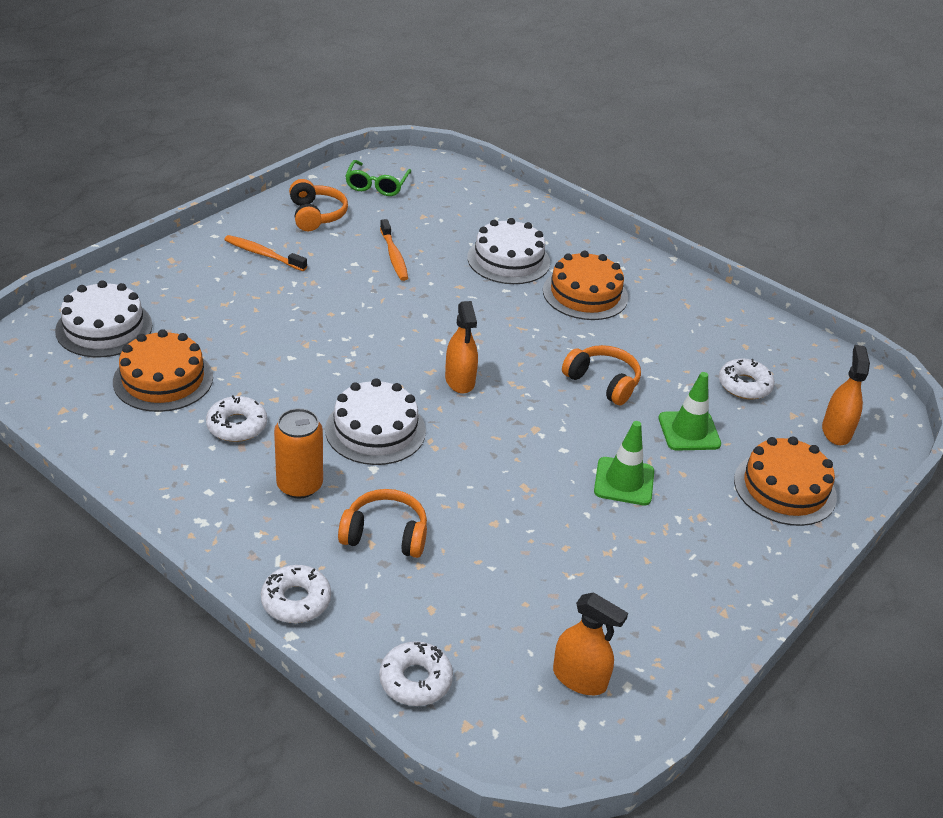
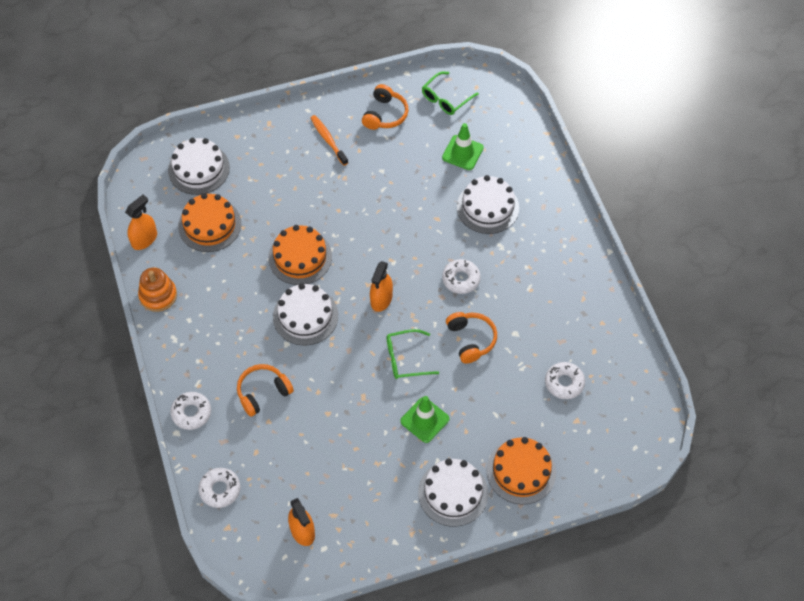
camera: 35 degrees right, 20 degrees up
(140, 480) = (158, 295): none -> orange stacking toy
(237, 425) = (230, 278): white donut -> white donut (461, 279)
(299, 485) = (238, 337): orange can -> none
(385, 535) = (263, 393): orange headphones -> orange headphones turned 75 degrees counterclockwise
(394, 256) = (412, 174): orange toothbrush -> none
(543, 428) = (405, 359): none -> green glasses
(585, 294) = (517, 260): orange cake -> orange cake (300, 257)
(689, 431) = (496, 402): green traffic cone -> green traffic cone (462, 153)
(730, 544) = (453, 493): none -> white cake
(836, 431) = (594, 446): orange spray bottle -> orange spray bottle (144, 239)

